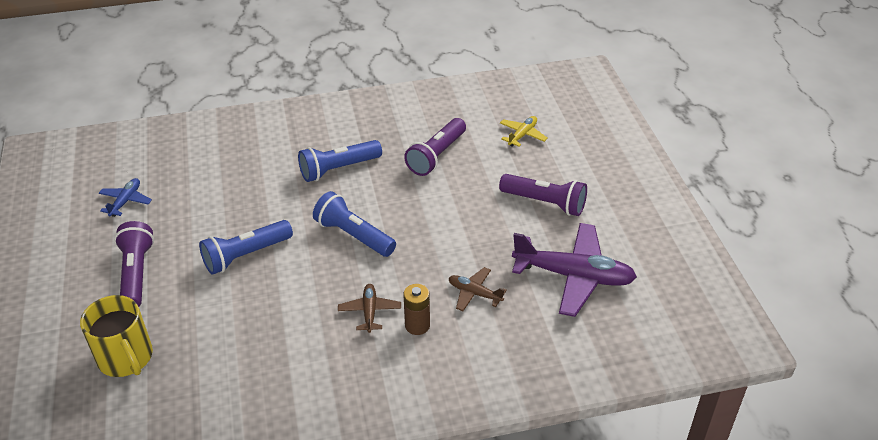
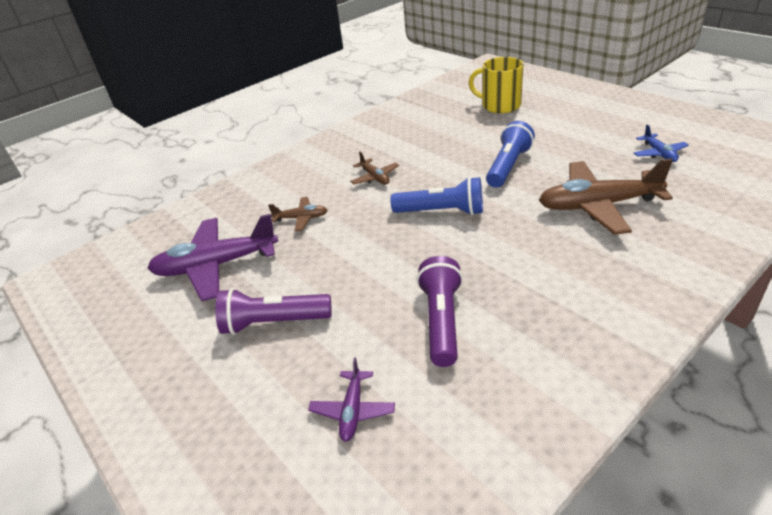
camera: 155 degrees right, 5 degrees down
(136, 274) = (564, 130): purple flashlight -> none
(243, 181) = (598, 205): none -> brown plane
(338, 169) = (529, 255): blue flashlight -> none
(417, 325) = (332, 185): brown battery -> none
(522, 135) = (353, 410): yellow plane -> purple plane

